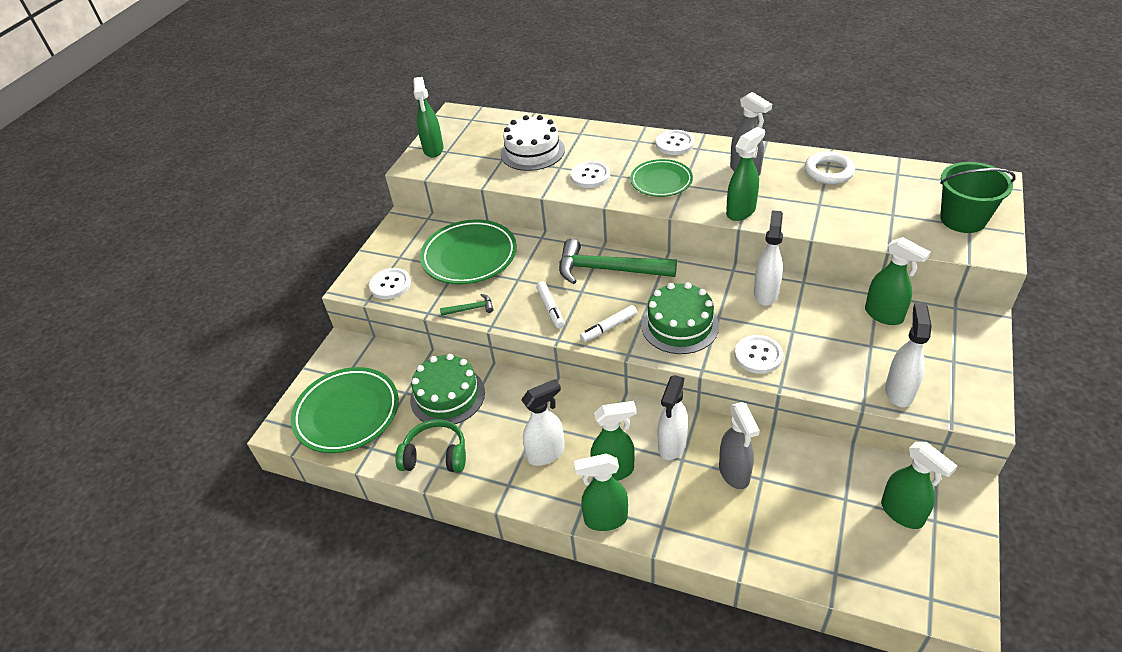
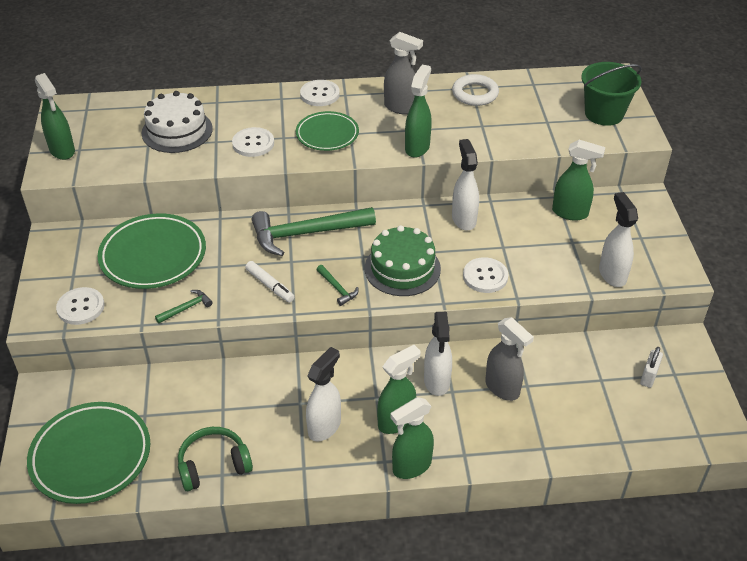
camera: 30 degrees left, 0 degrees up
(447, 396) = (193, 404): green cake -> none
(609, 327) = (337, 288): white marker -> green hammer
(902, 513) = (649, 376): green spray bottle -> white padlock

